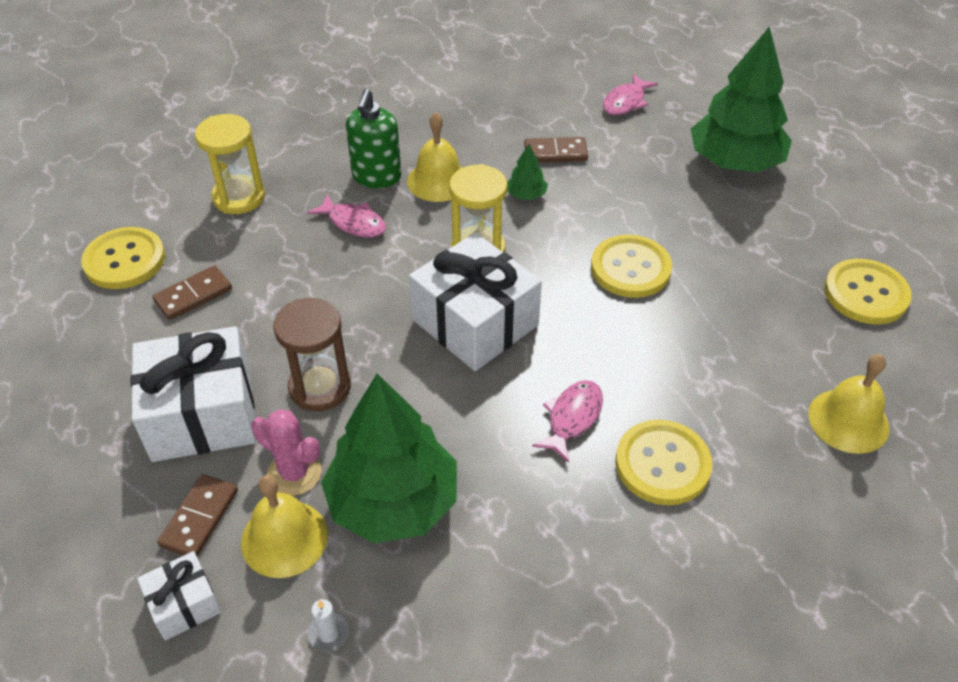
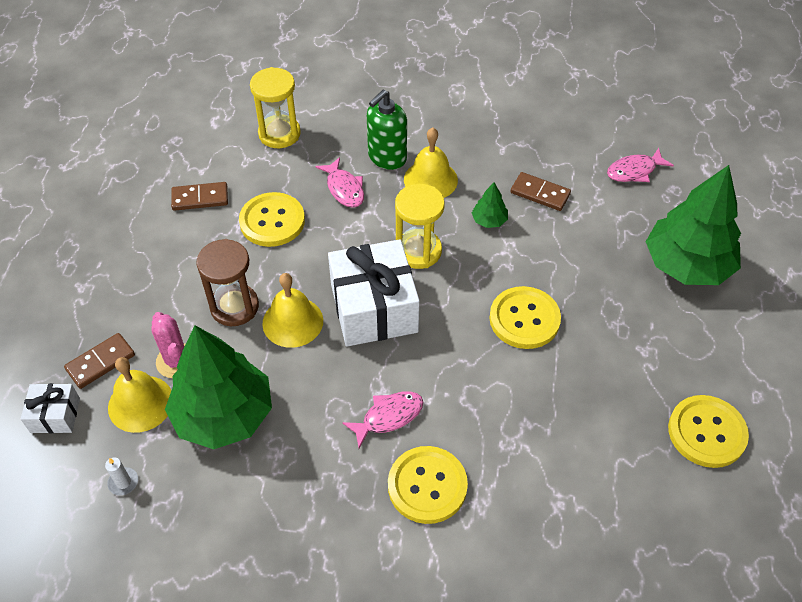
camera: 30 degrees right, 5 degrees up
(124, 260) = (174, 152): yellow button -> yellow button (272, 221)
(202, 415) = (148, 290): white gift -> none
(848, 420) = (600, 528): yellow bell -> yellow bell (292, 322)

